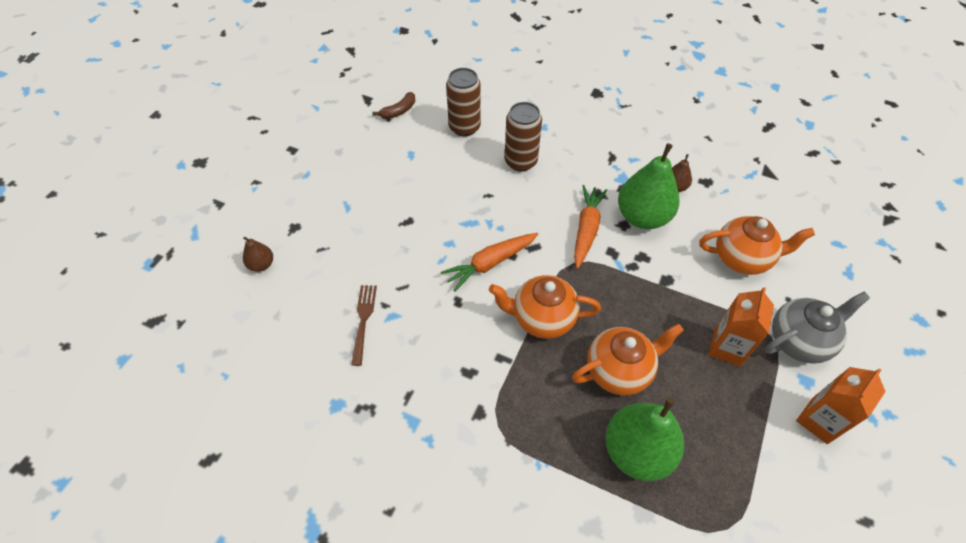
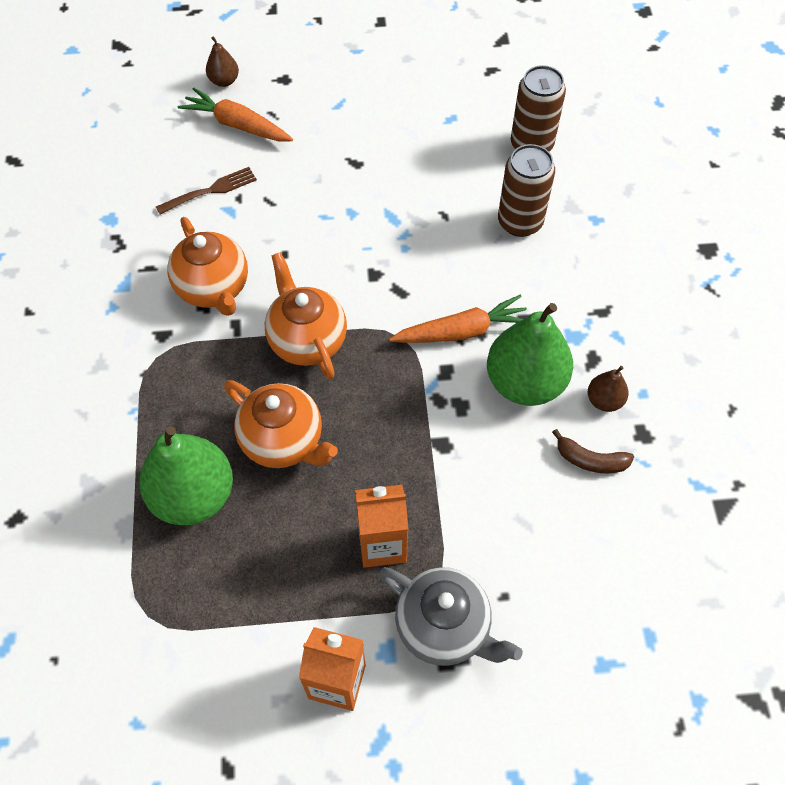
camera: 60 degrees right, 5 degrees up
(399, 111) = (507, 75): brown banana -> brown banana (590, 460)
(490, 263) = (349, 261): orange carrot -> orange carrot (237, 125)
(742, 258) = (536, 520): orange teapot -> orange teapot (214, 288)

